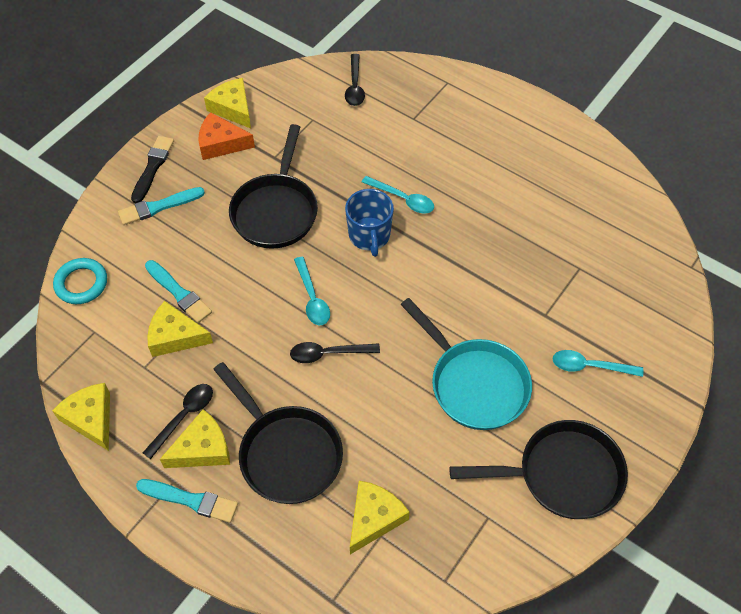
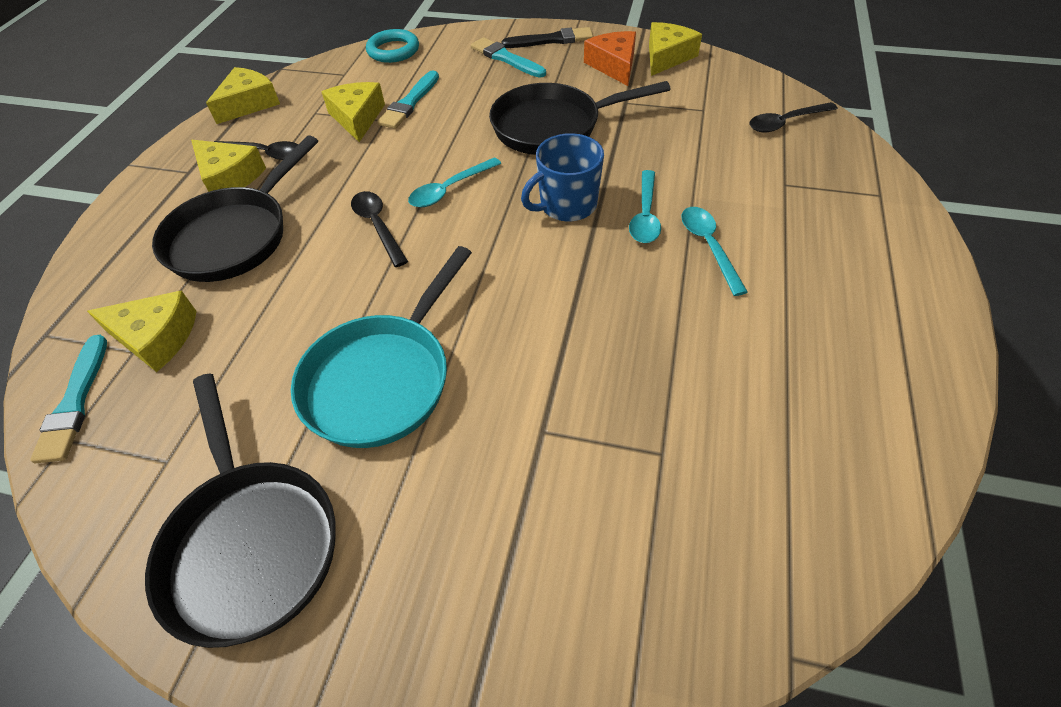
camera: 70 degrees right, 5 degrees down
(191, 500) = (168, 189): turquoise brush -> turquoise brush (75, 402)
(590, 366) = (471, 526): turquoise spoon -> turquoise spoon (708, 246)

